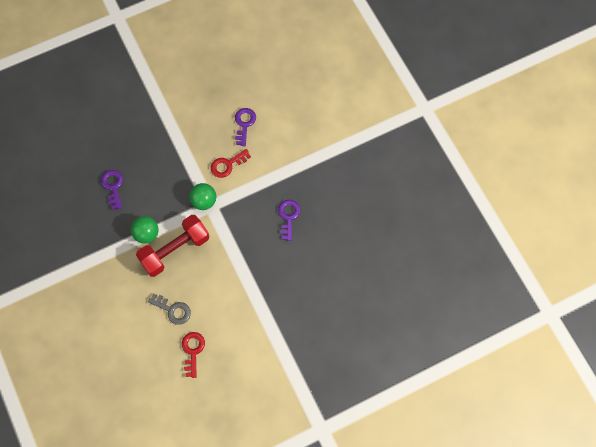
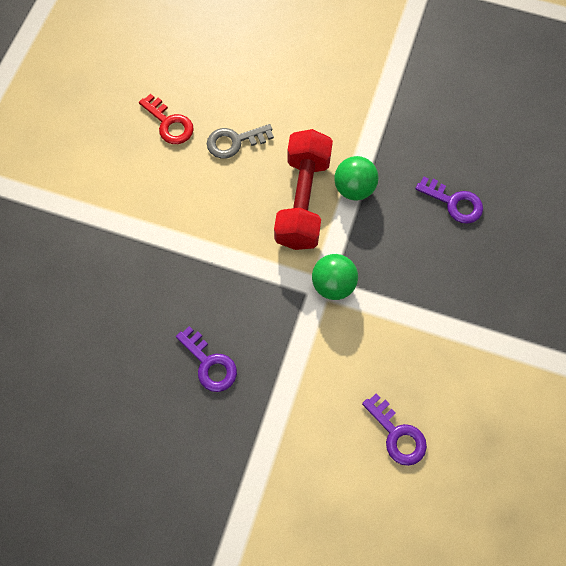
camera: 135 degrees right, 0 degrees up
(227, 165) = (356, 356): red key -> none

